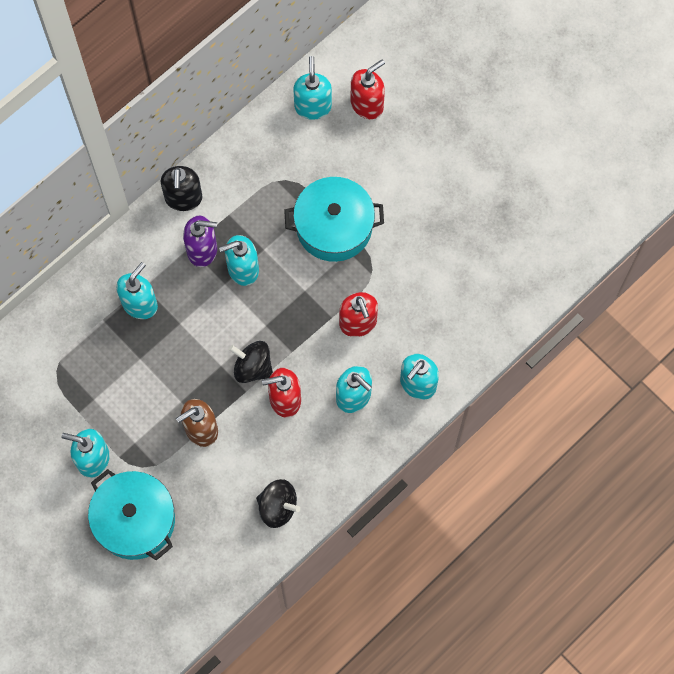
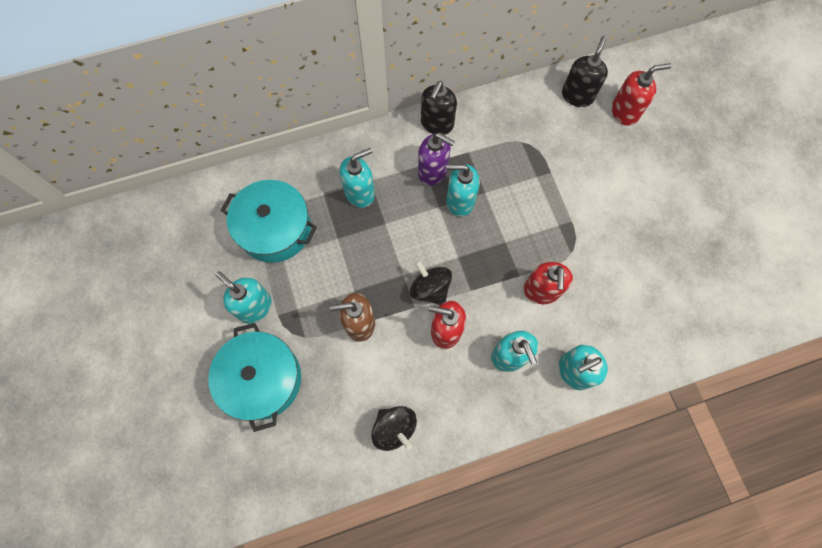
camera: 25 degrees right, 0 degrees up
(313, 106) = (577, 95): turquoise soap dispenser -> black soap dispenser
(334, 227) = (554, 199): turquoise pot -> turquoise pot (275, 229)

